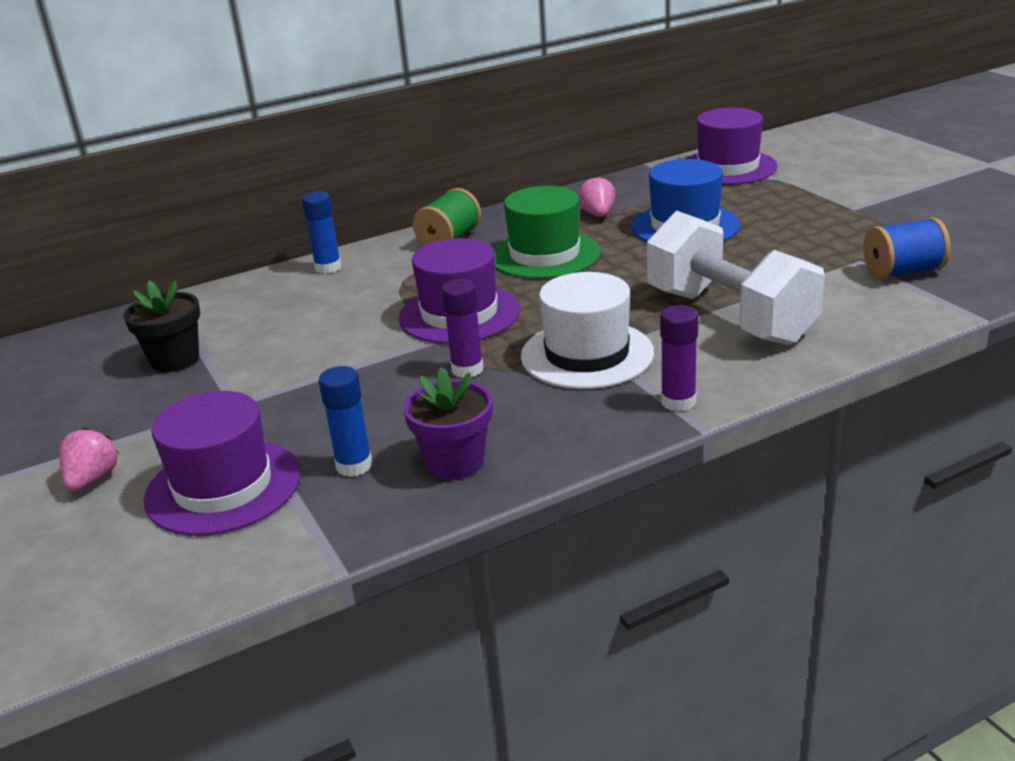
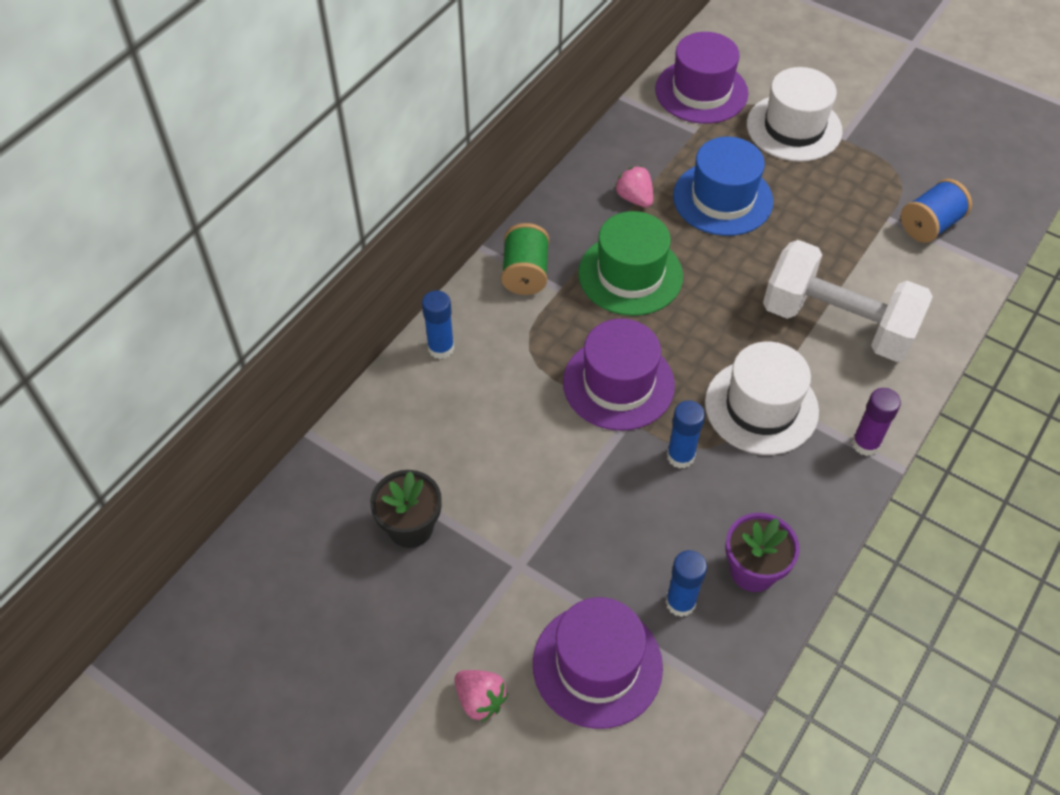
camera: 30 degrees left, 25 degrees up
(92, 480) = (480, 700): pink strawberry -> pink strawberry turned 150 degrees clockwise
(467, 369) = (680, 456): purple glue stick -> blue glue stick
(803, 196) = (794, 128): none -> white hat

